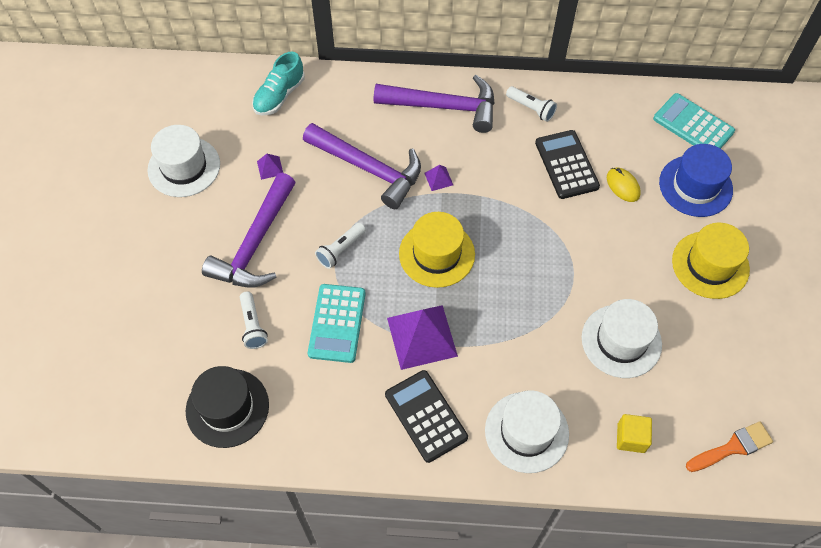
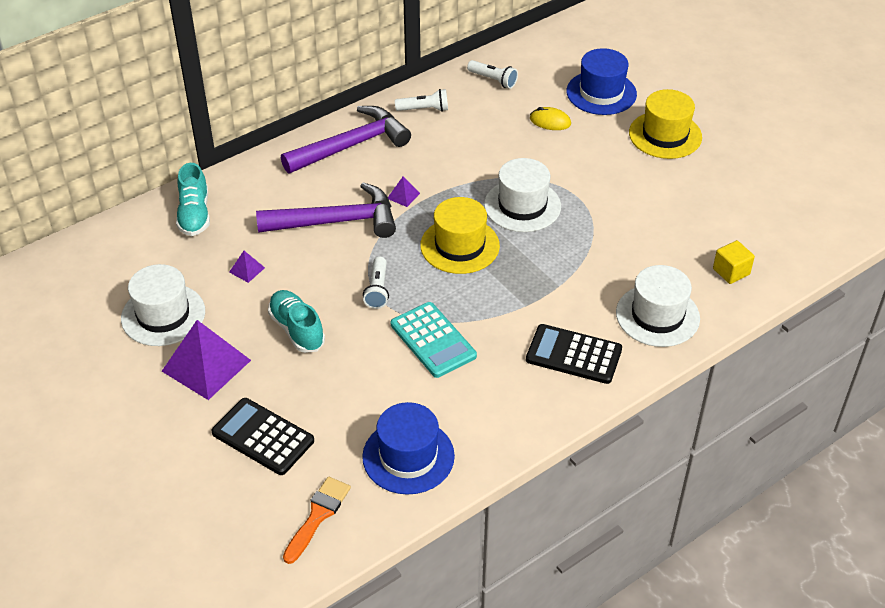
camera: 40 degrees left, 15 degrees down
(227, 408) = (408, 456): black hat -> blue hat
(253, 325) = (363, 387): white flashlight -> white flashlight (493, 80)
(255, 243) = (297, 329): purple hammer -> turquoise shoe
(422, 336) = (511, 306): purple pyramid -> purple pyramid (206, 365)
(566, 165) = (493, 131): black calculator -> black calculator (263, 437)
(621, 341) = (658, 217): white hat -> white hat (522, 205)
(693, 125) = (557, 56): turquoise calculator -> none
(732, 447) = (800, 234): orange brush -> orange brush (318, 516)

